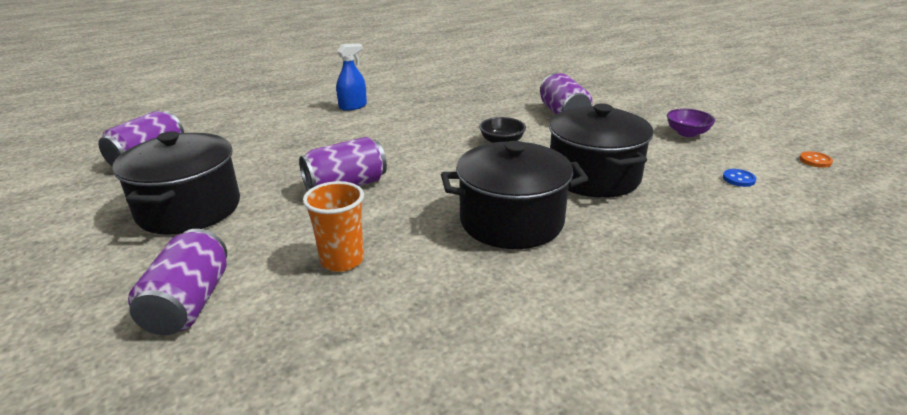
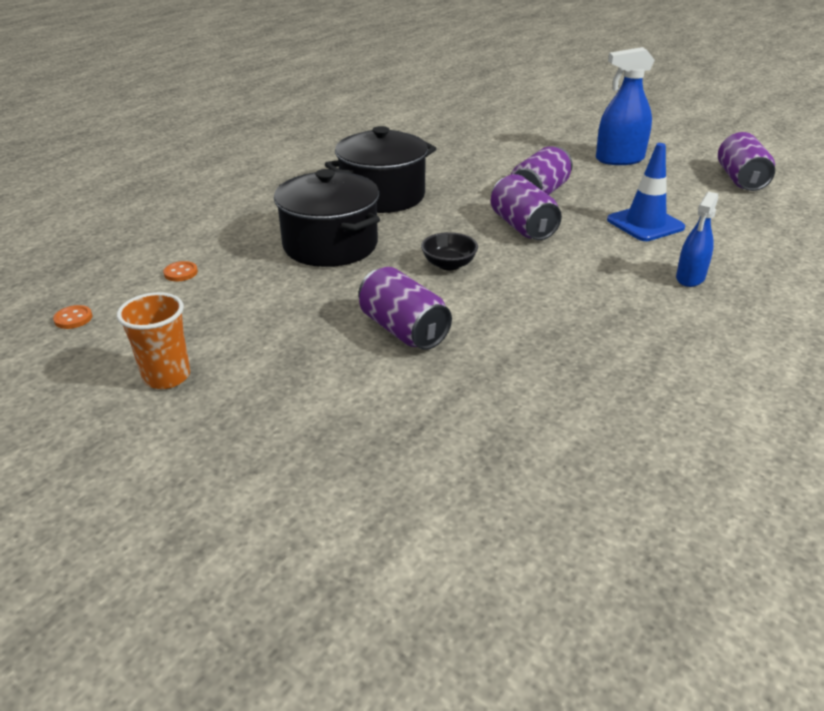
camera: 155 degrees right, 5 degrees up
(189, 209) = (619, 159): black pot -> blue spray bottle
(189, 303) = (523, 130): purple can -> purple can (522, 227)
(311, 140) = (645, 224): none -> blue traffic cone
(342, 260) = (472, 157): orange cup -> orange cup (167, 376)
(687, 133) = (223, 332): purple bowl -> none
(738, 179) = (181, 273): blue button -> orange button

